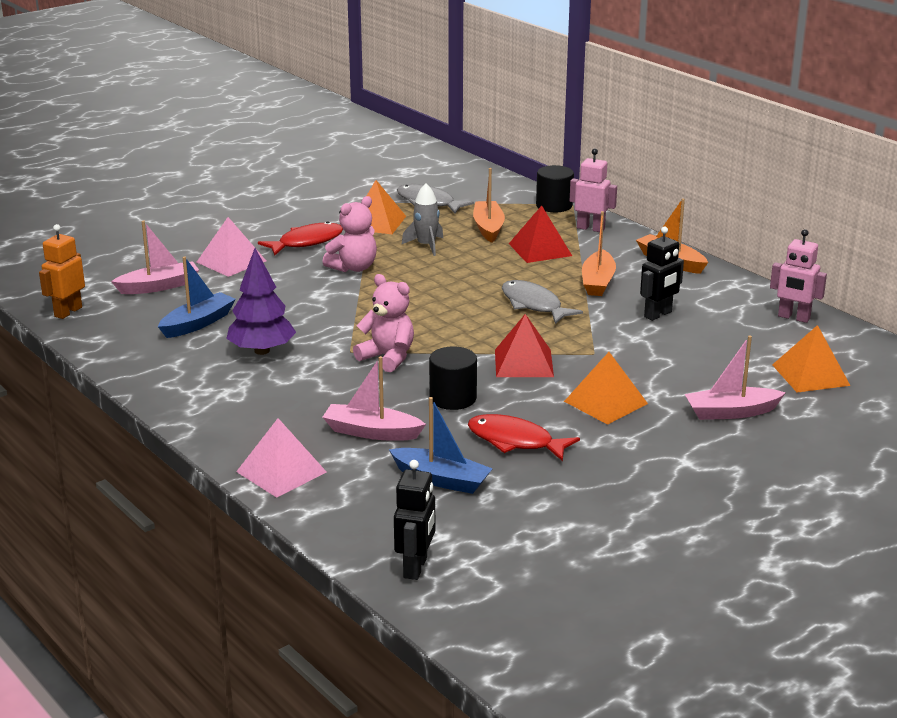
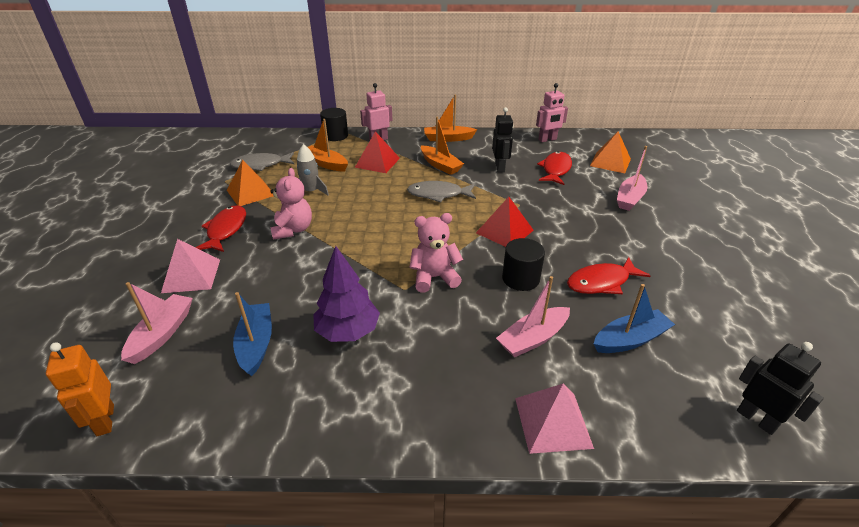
camera: 50 degrees left, 10 degrees up
(606, 402) = (582, 228): orange pyramid -> none
(718, 347) = (555, 169): none -> red fish

